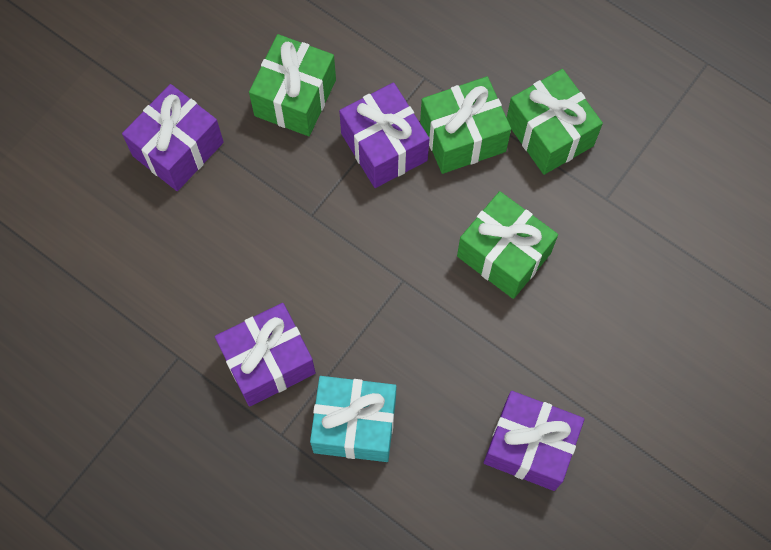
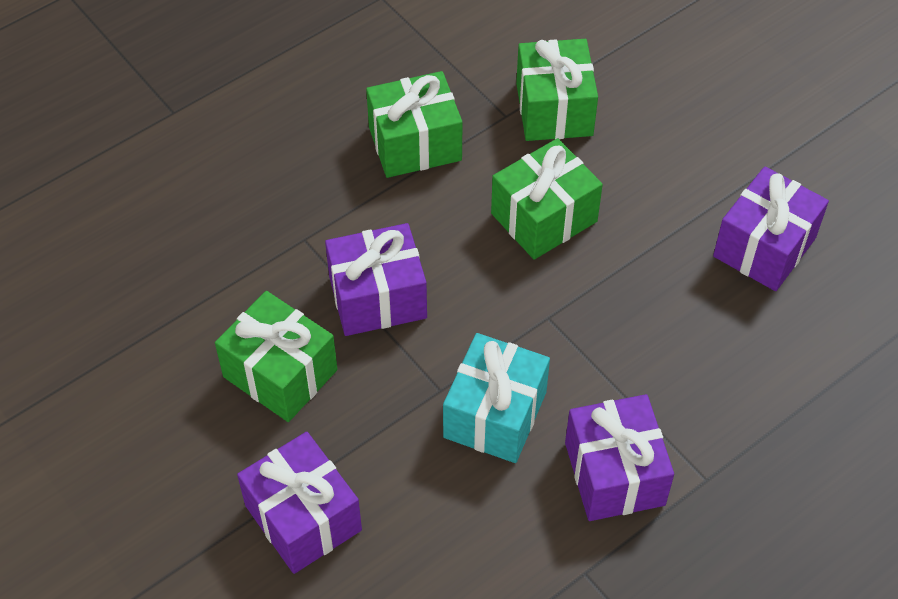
camera: 75 degrees left, 15 degrees down
(355, 425) = (709, 401): turquoise gift -> turquoise gift (495, 414)
(463, 137) = (391, 220): green gift -> green gift (554, 109)

